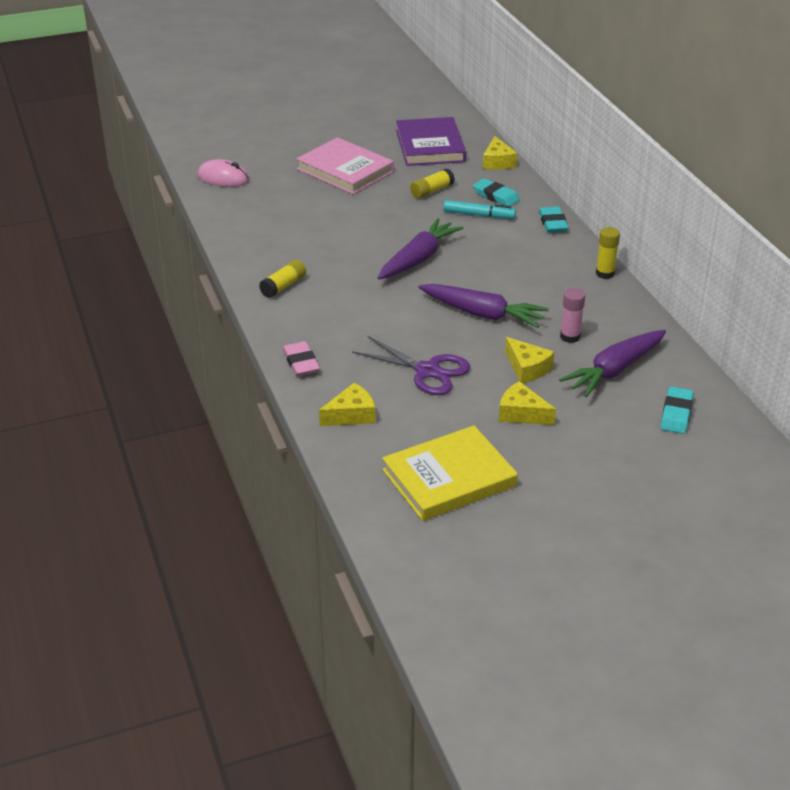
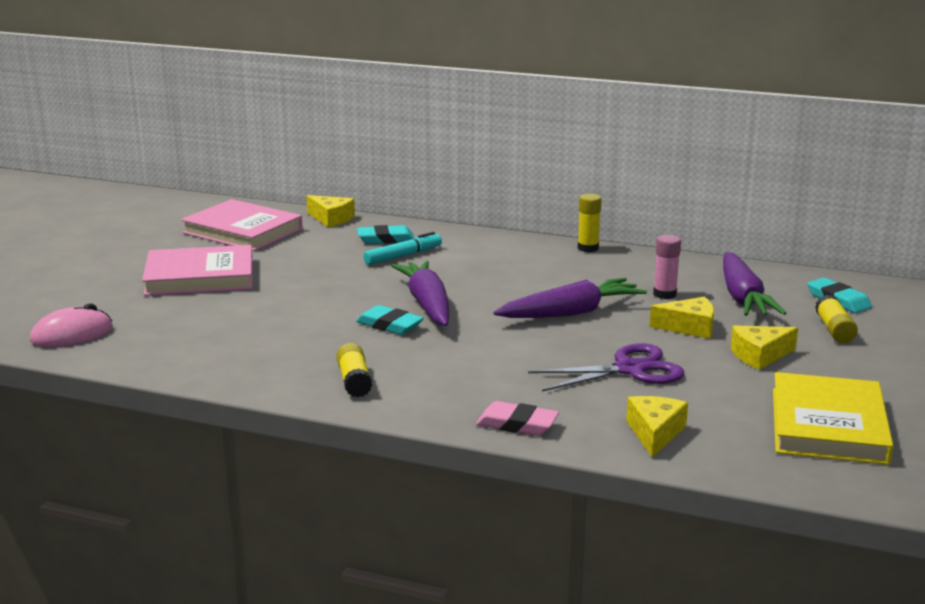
camera: 50 degrees left, 15 degrees down
(430, 146) = (242, 231): purple book -> pink book
(432, 191) = (321, 257): yellow glue stick -> yellow glue stick (834, 330)
(553, 223) = (473, 236): turquoise eraser -> turquoise eraser (389, 325)

